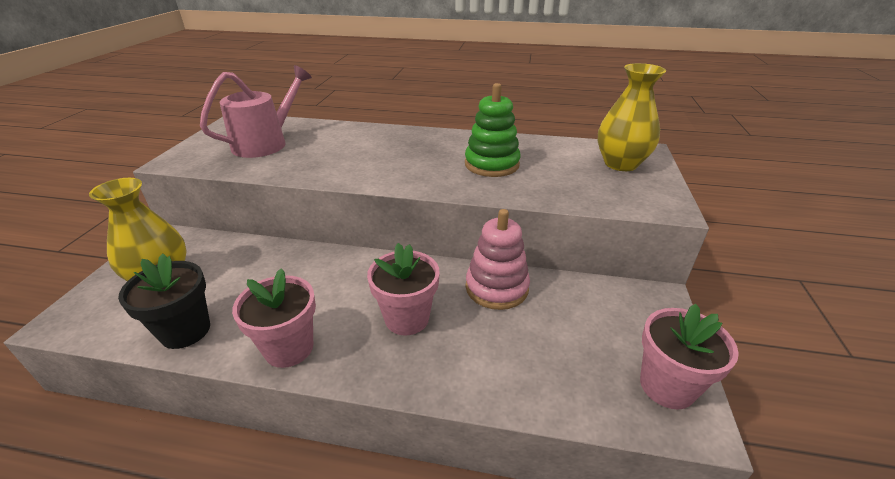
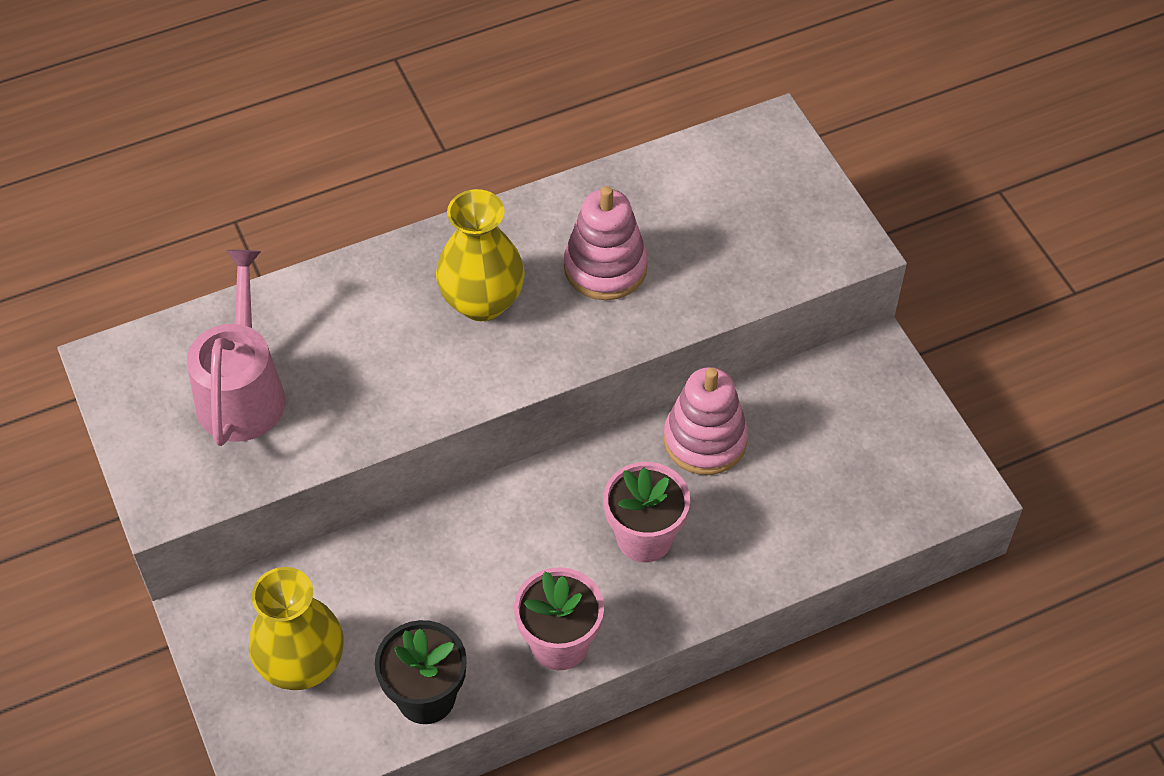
camera: 35 degrees left, 20 degrees up
(491, 164) = (605, 267): green stacking toy -> pink stacking toy
(620, 164) = (759, 179): yellow vase -> yellow vase (482, 302)
(667, 386) = (930, 466): pink flower pot -> none

